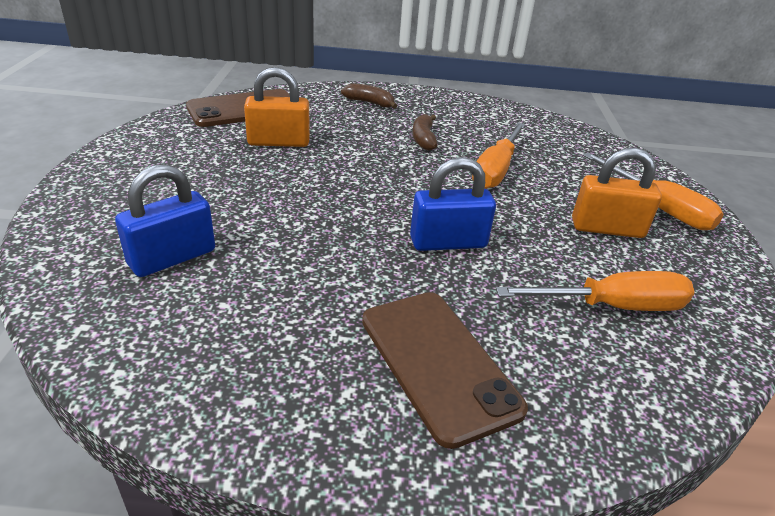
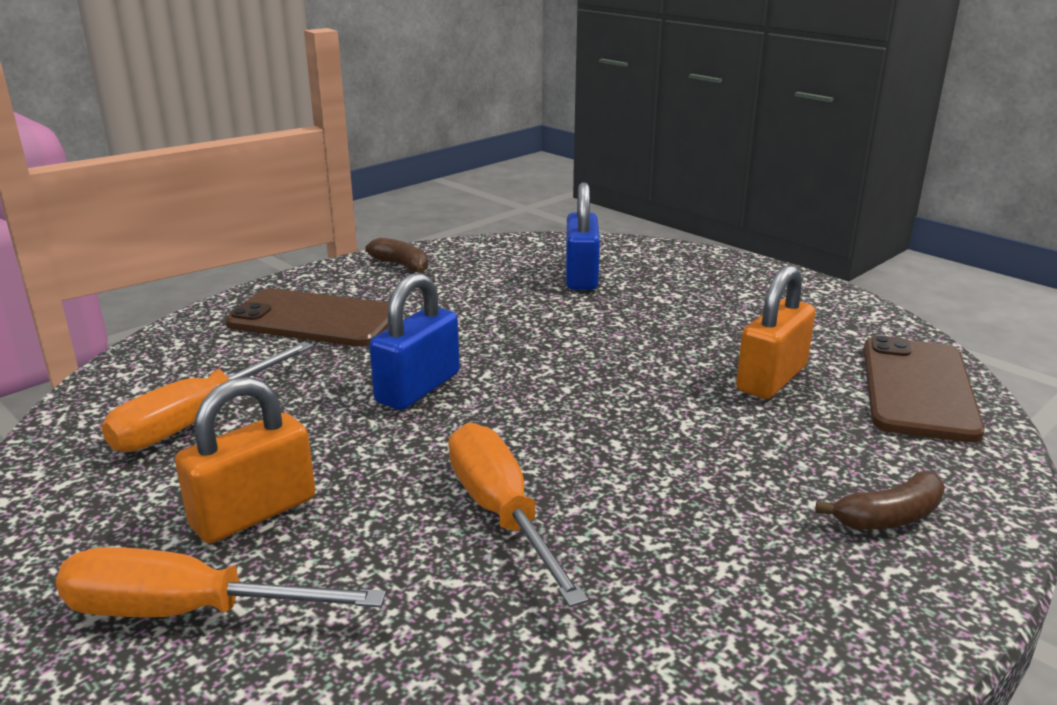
camera: 135 degrees right, 10 degrees down
(423, 139) = (677, 500): brown banana -> brown banana (401, 265)

